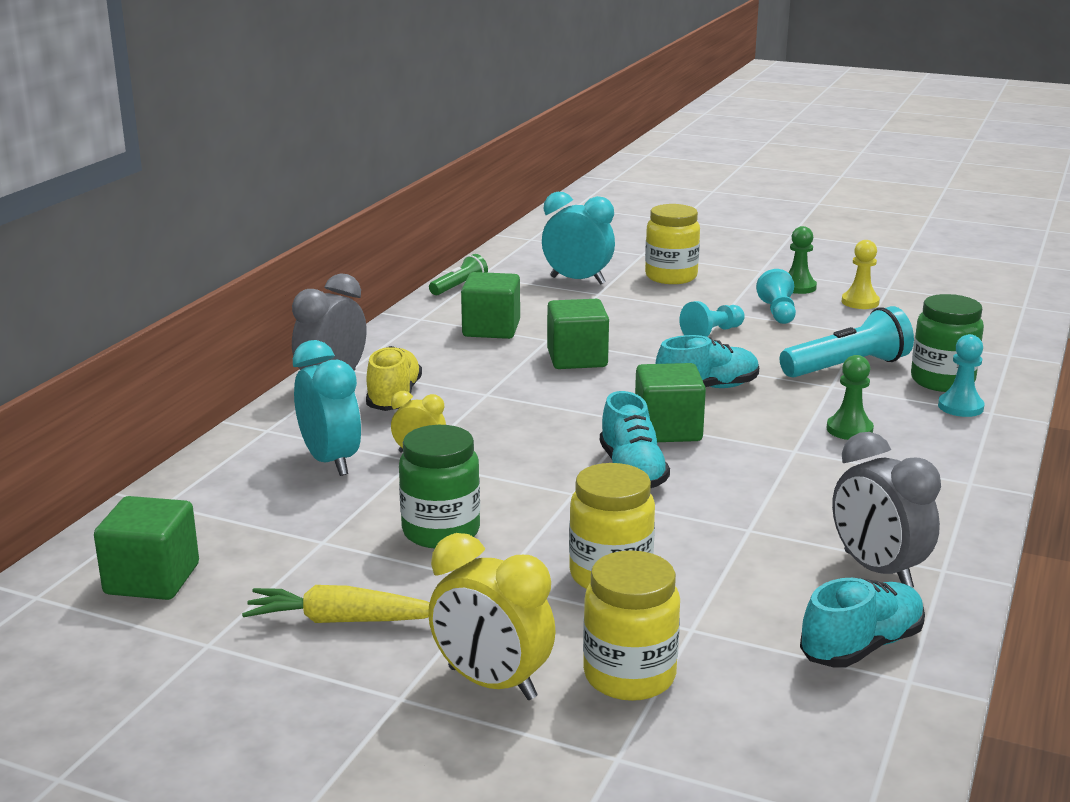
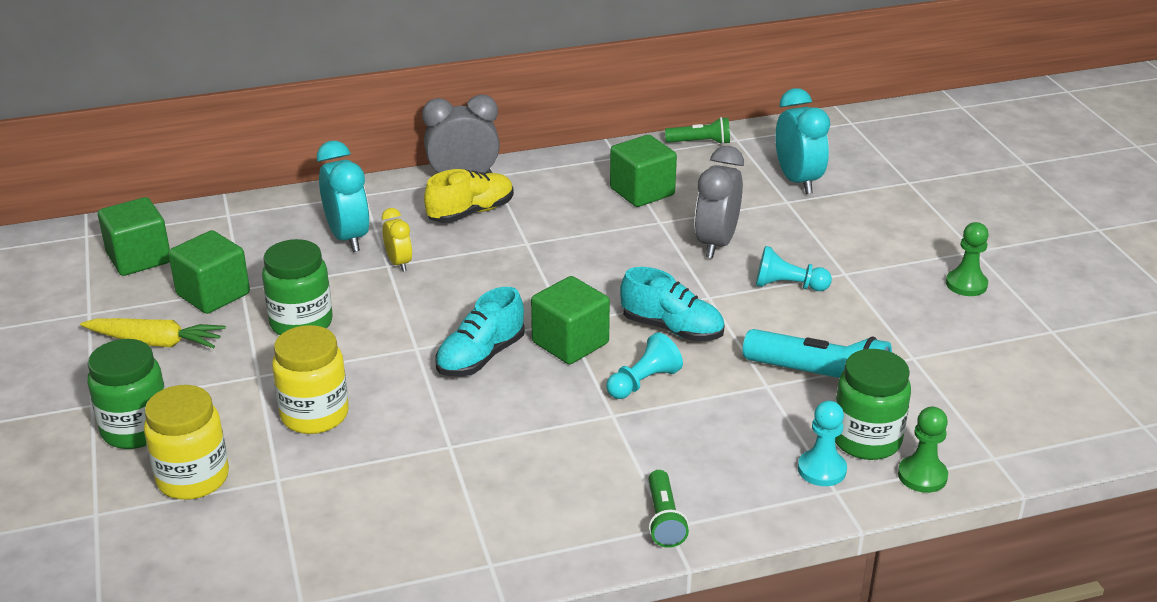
camera: 50 degrees right, 10 degrees up
(330, 461) = (348, 238): turquoise clock -> turquoise clock turned 45 degrees counterclockwise
(341, 620) = (156, 342): yellow carrot -> yellow carrot turned 135 degrees clockwise
(492, 683) = (136, 429): yellow clock -> green jar
(577, 358) = (642, 250): green cube -> green cube (213, 294)
(671, 277) = (880, 216): yellow jar -> none
(778, 312) = (887, 298): turquoise pawn -> turquoise pawn (643, 382)
(849, 430) = (689, 427): green pawn -> green pawn (922, 476)
(860, 302) = (986, 329): yellow pawn -> none
(861, 646) = (327, 564): turquoise shoe -> none
(877, 570) = (452, 531): grey clock -> grey clock (716, 244)
(959, 480) = (664, 520): none -> green flashlight

